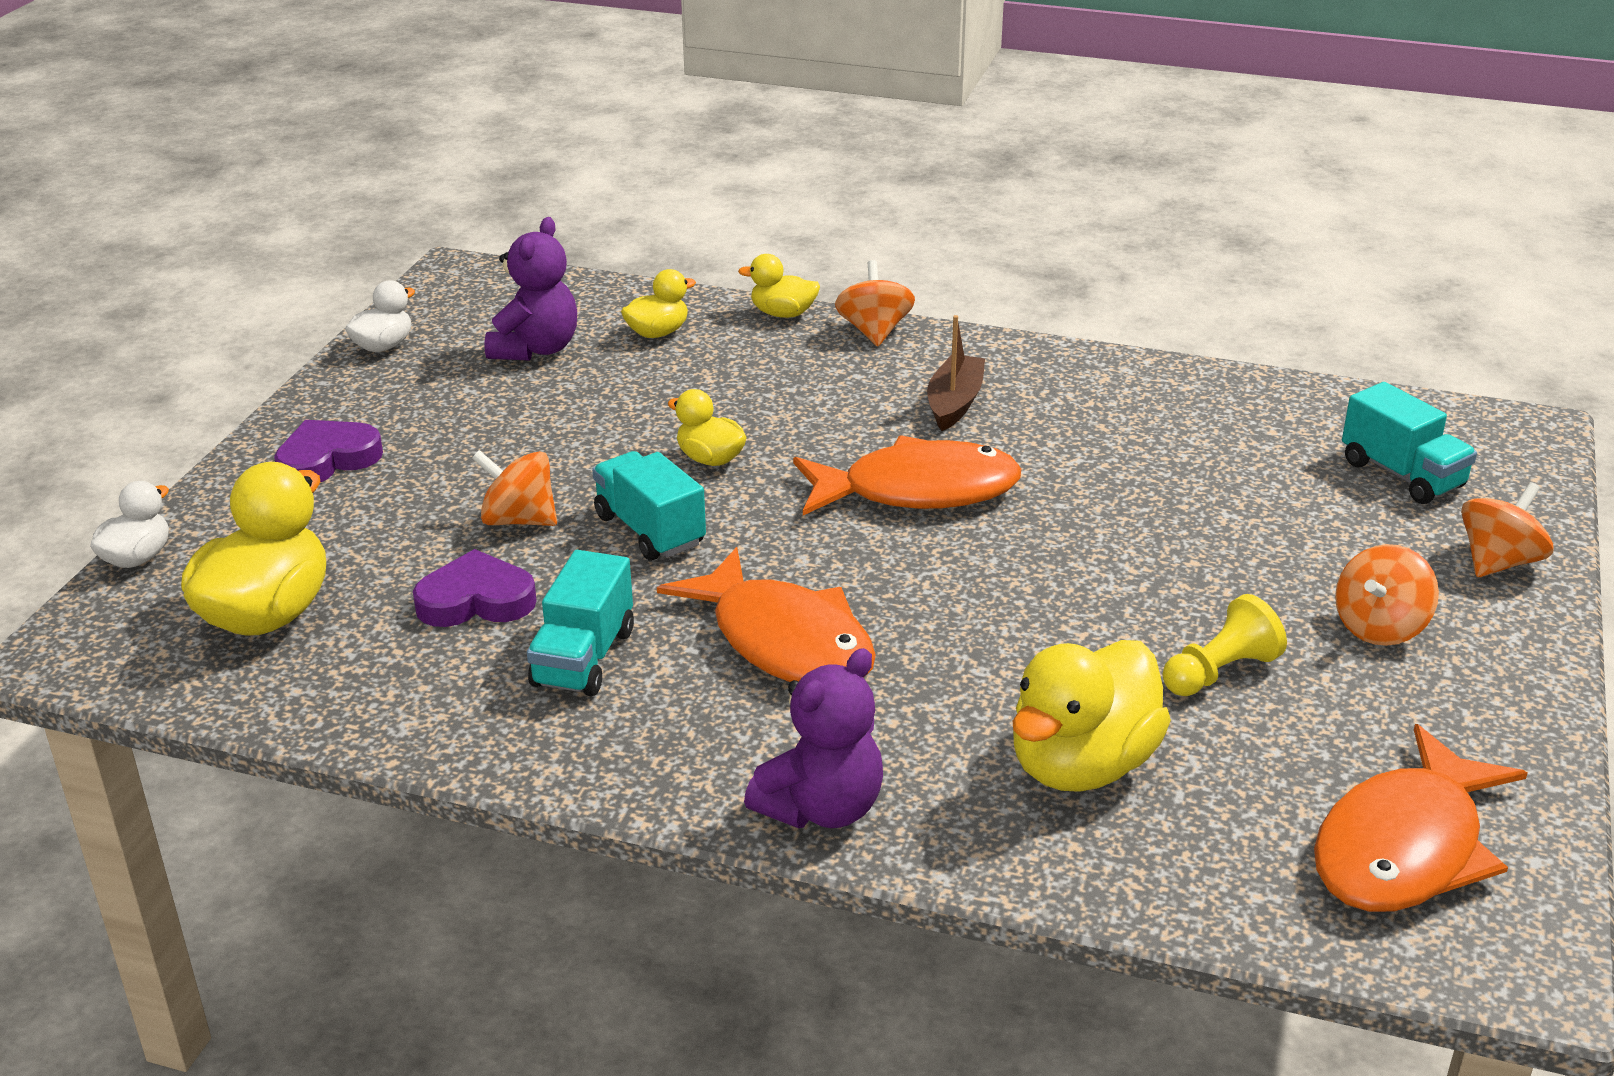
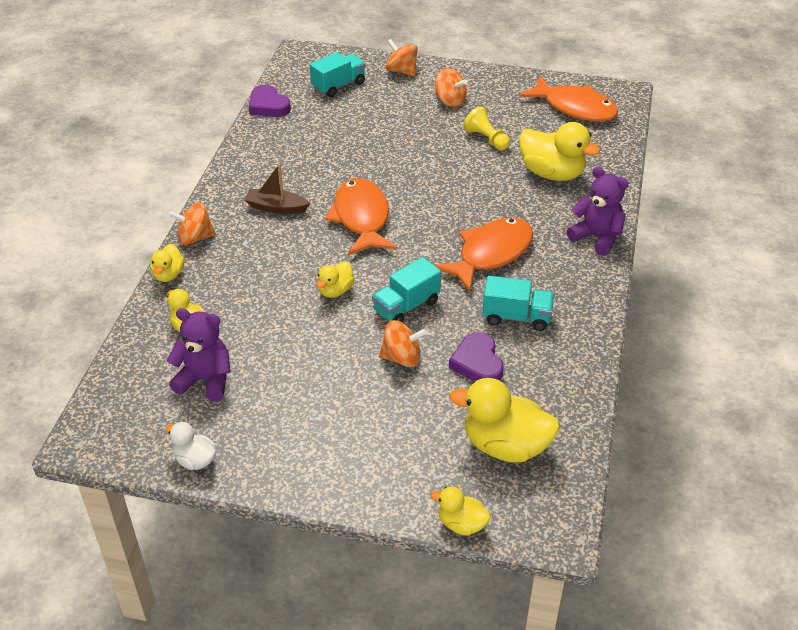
camera: 95 degrees left, 10 degrees up
(137, 558) = (461, 524): white duck -> yellow duck
(327, 459) = (343, 457): purple heart -> purple heart (268, 106)
(519, 520) = (402, 358): orange spinning top -> orange spinning top turned 105 degrees counterclockwise

